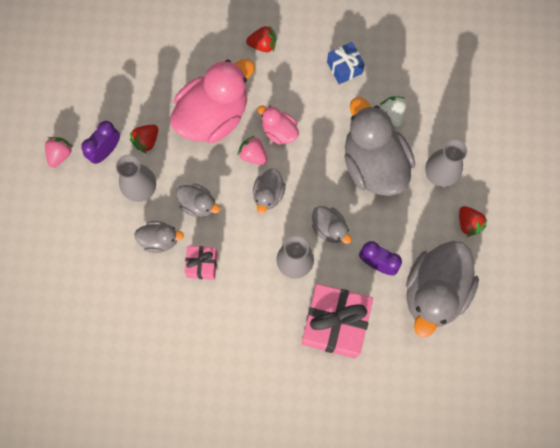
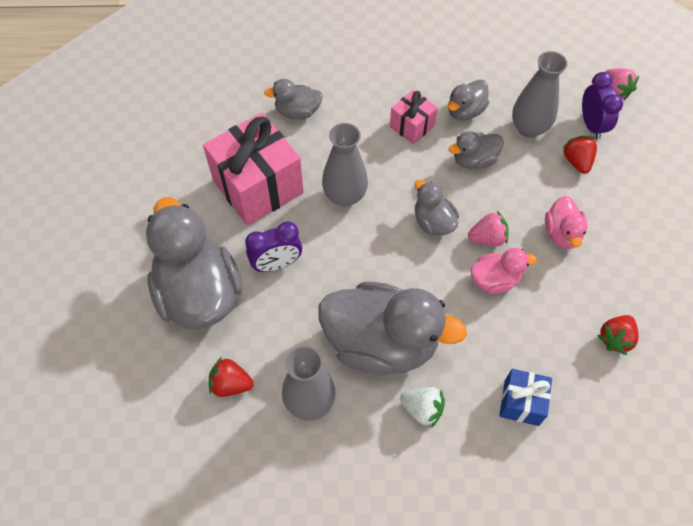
camera: 130 degrees right, 15 degrees down
(213, 115) = (562, 233): pink duck -> pink duck, size x0.48
(329, 228) = (351, 249): grey duck -> grey duck (297, 112)

